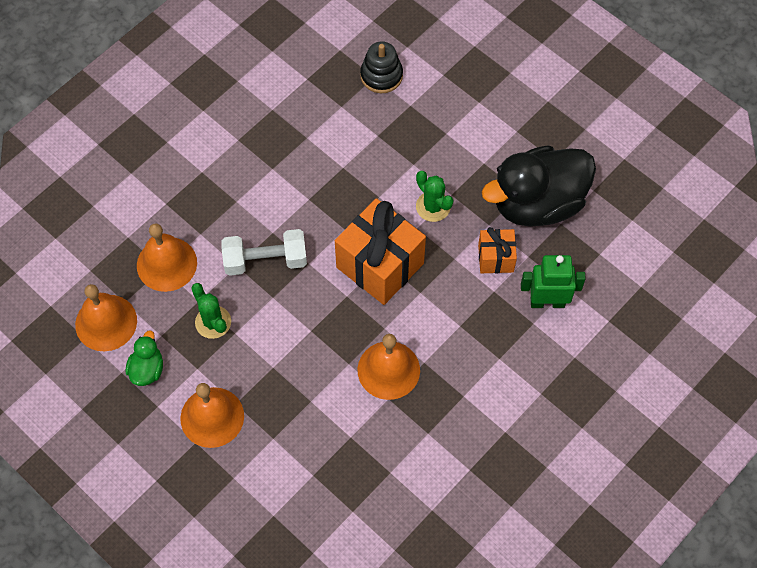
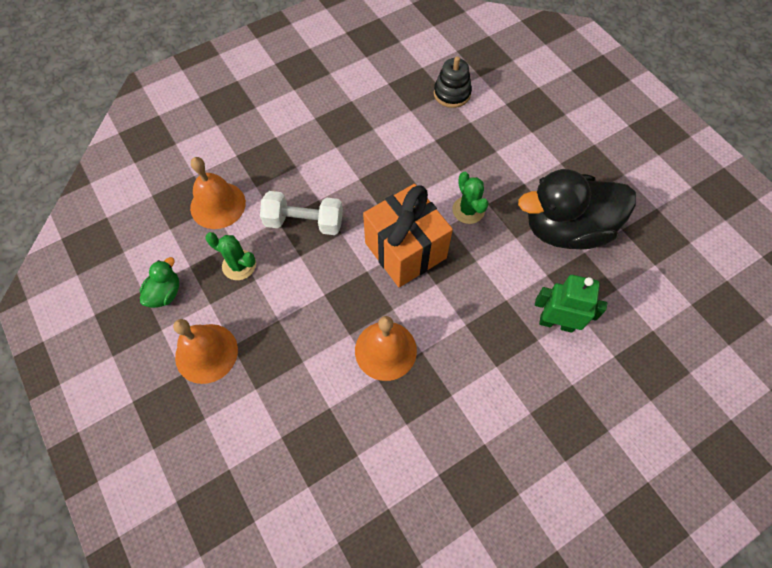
camera: 15 degrees right, 0 degrees up
(106, 322) = (146, 242): orange bell -> none
(213, 322) = (239, 265): green cactus -> green cactus turned 45 degrees counterclockwise
(495, 258) = (515, 269): orange gift -> none

